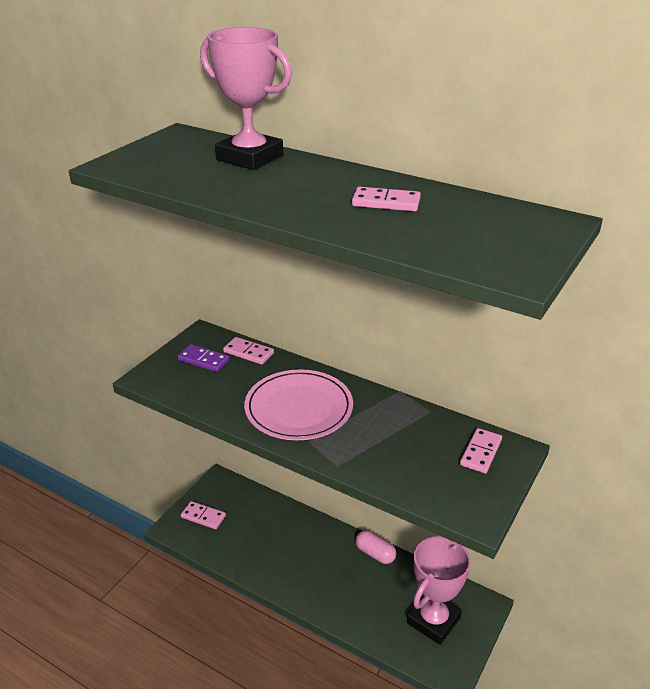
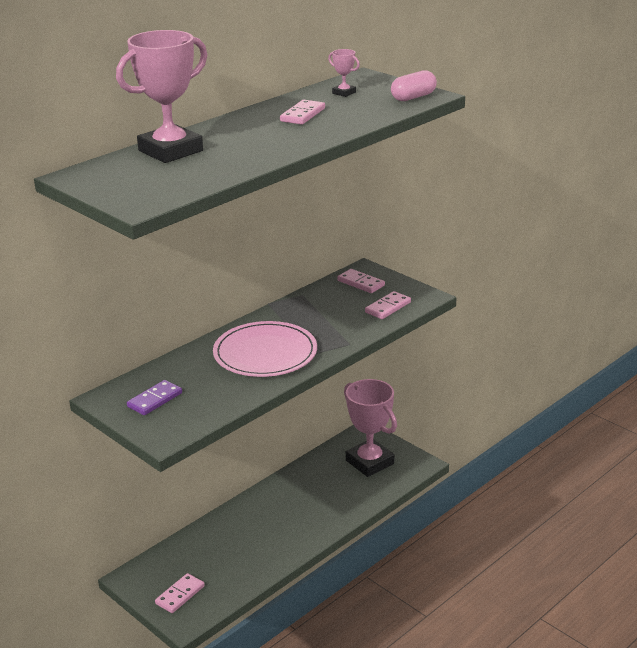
camera: 75 degrees left, 5 degrees down
(248, 353) = (159, 372): pink domino -> pink domino (388, 307)
(375, 553) = (286, 481): pink capsule -> pink capsule (413, 97)
(482, 216) = (344, 93): none -> pink trophy

